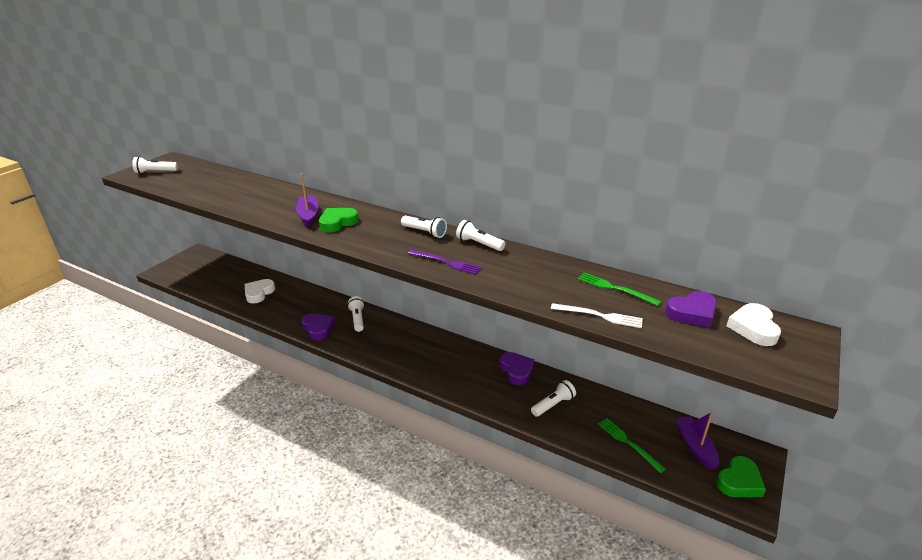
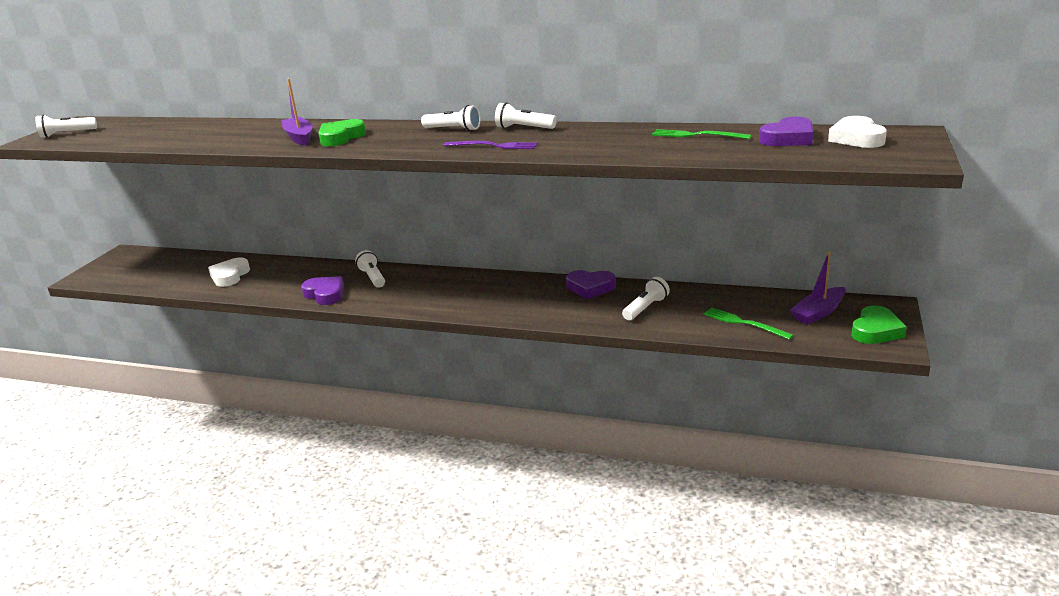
camera: 10 degrees left, 5 degrees down
(516, 370) = (590, 288): purple heart -> purple heart turned 135 degrees clockwise
(599, 316) = (689, 155): white fork -> none
(695, 447) = (818, 312): purple boat -> purple boat turned 105 degrees counterclockwise

